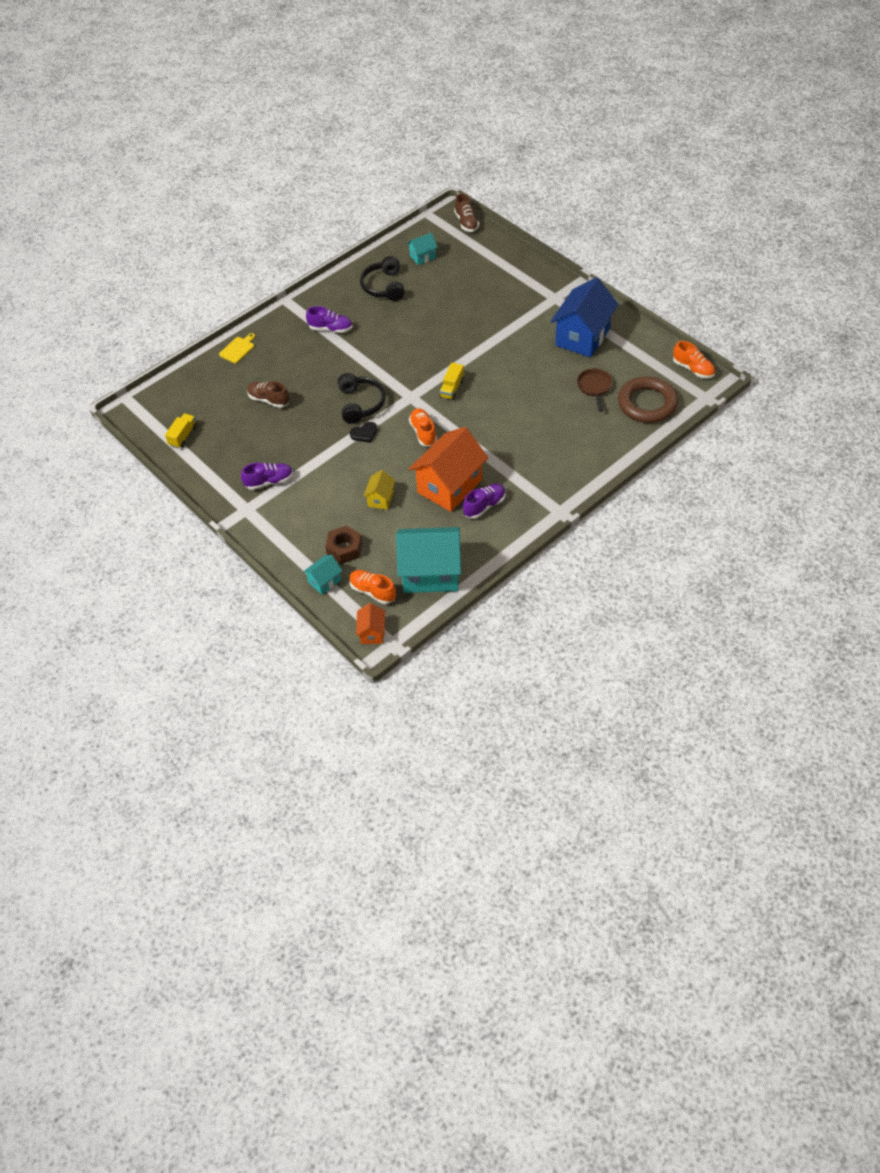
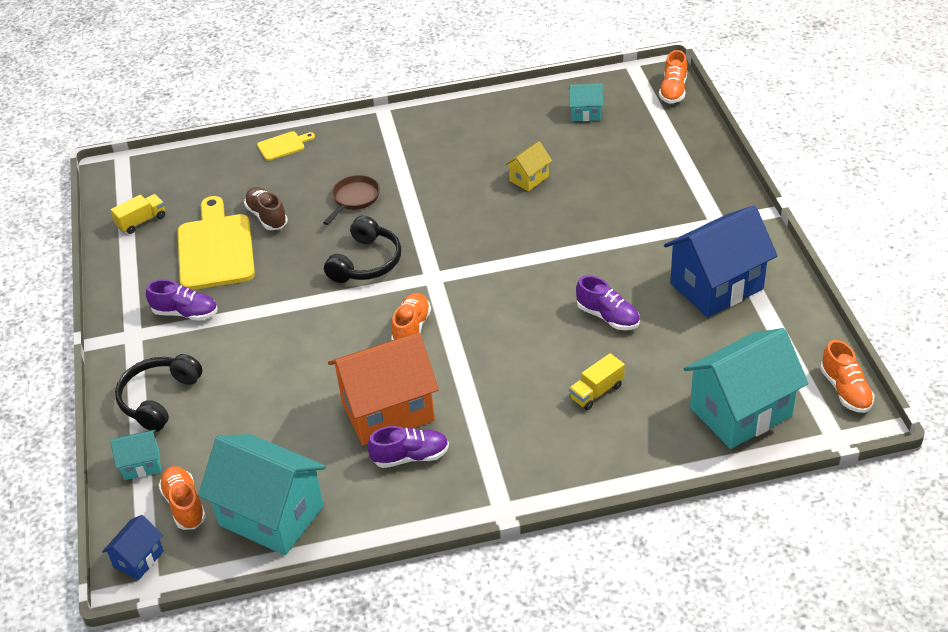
camera: 30 degrees right, 10 degrees down
(252, 434) = (215, 249): none -> yellow cutting board
(330, 328) = (406, 160): purple shoe -> purple shoe (608, 317)
(344, 548) = (198, 434): brown nut -> none
(364, 433) = (340, 300): black heart -> none
(372, 632) = (138, 559): orange house -> blue house
(380, 499) = (292, 390): yellow house -> yellow house (529, 179)
(384, 286) = (509, 133): black headphones -> black headphones (158, 398)
(452, 388) = (491, 287): yellow truck -> yellow truck (596, 392)
(466, 222) = (673, 91): brown shoe -> orange shoe
(594, 387) = (681, 360): brown pan -> brown pan (354, 199)
(647, 403) = (740, 412): brown ring -> turquoise house

